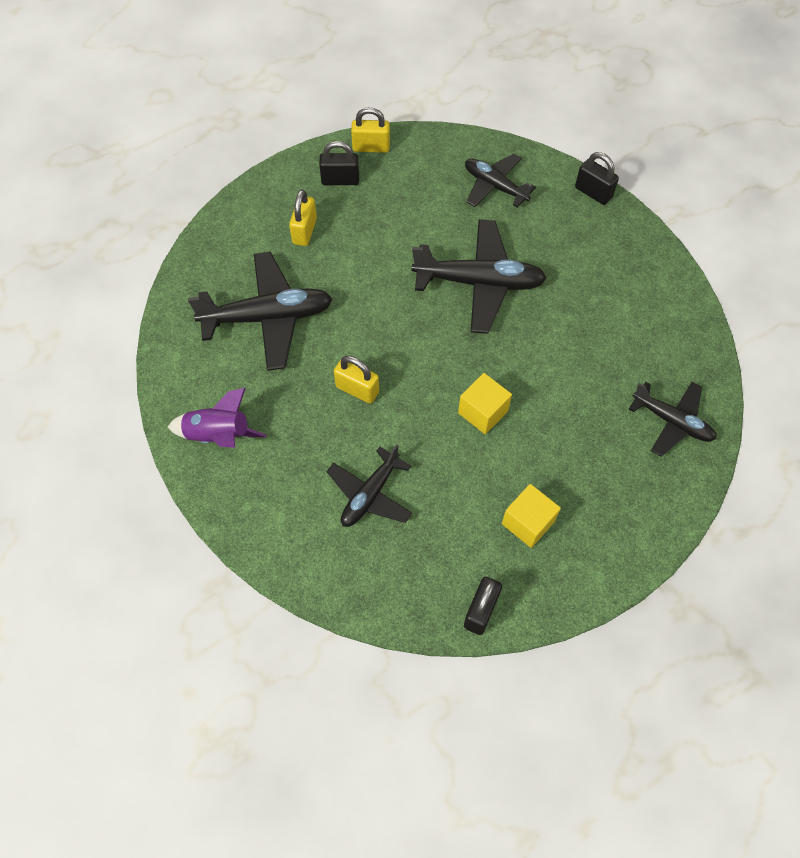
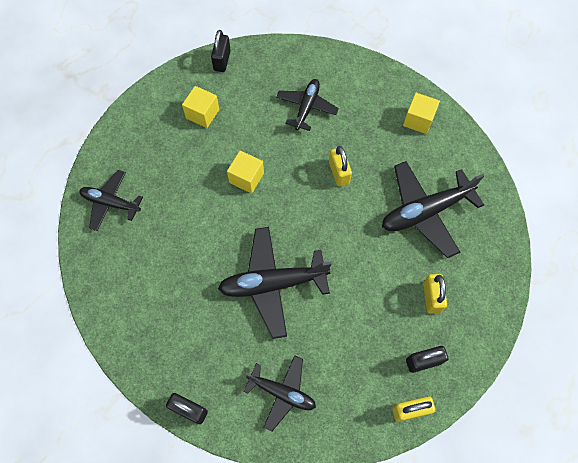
camera: 165 degrees right, 5 degrees up
(219, 435) = (418, 120): purple rocket -> yellow cube
(357, 389) = (339, 173): yellow padlock -> yellow padlock turned 60 degrees clockwise

